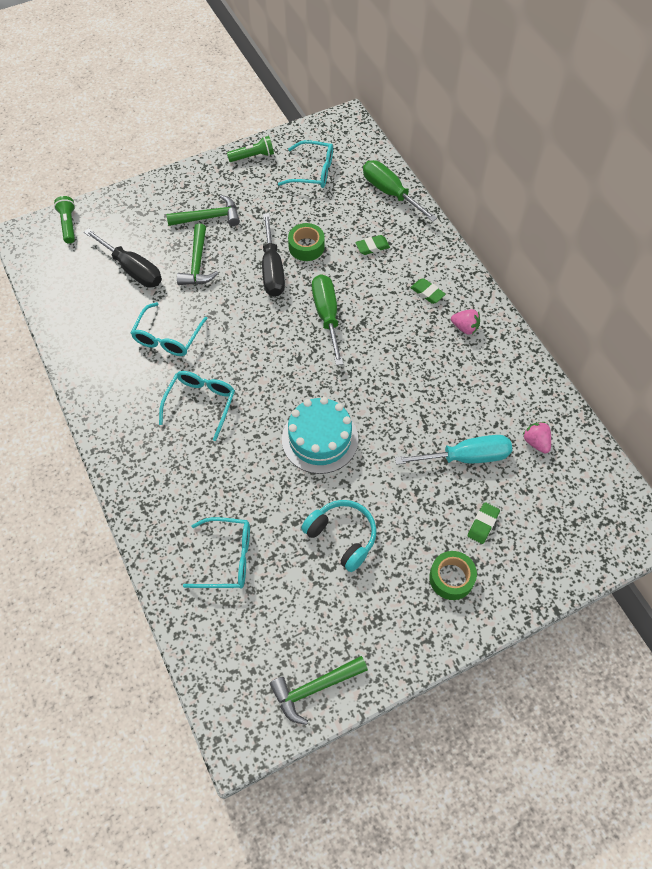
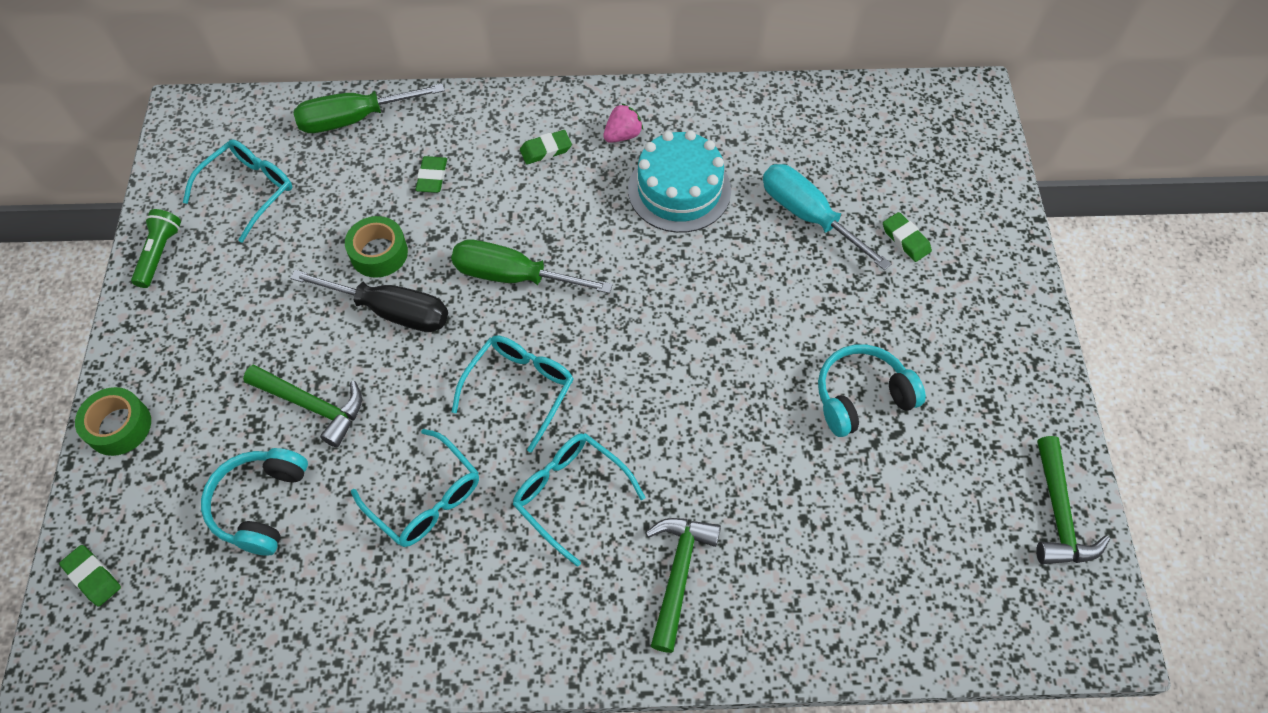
camera: 65 degrees left, 0 degrees up
(68, 224) = (93, 577): green flashlight -> green eraser
(132, 269) = (261, 505): black screwdriver -> turquoise headphones
(209, 217) = (234, 357): green hammer -> green hammer (678, 574)
(227, 558) = (837, 551): turquoise glasses -> turquoise glasses (520, 388)
(320, 439) = (705, 364): turquoise cake -> turquoise cake (679, 190)
(451, 578) = (963, 302): green tape -> green tape (119, 426)
(466, 457) = (808, 216): turquoise screwdriver -> turquoise screwdriver turned 60 degrees counterclockwise
(536, 442) = (820, 140): pink strawberry -> none

